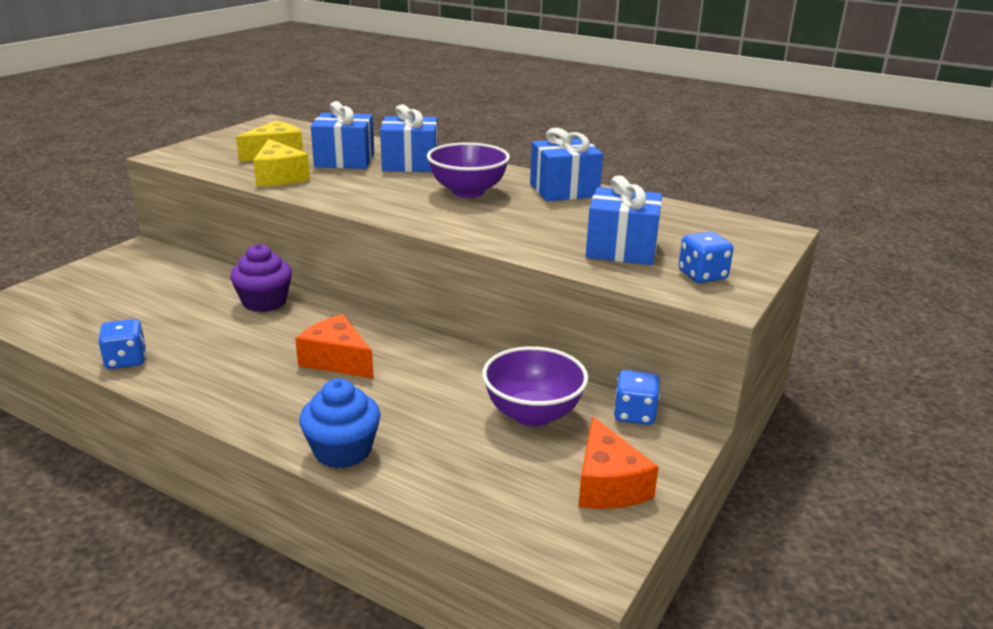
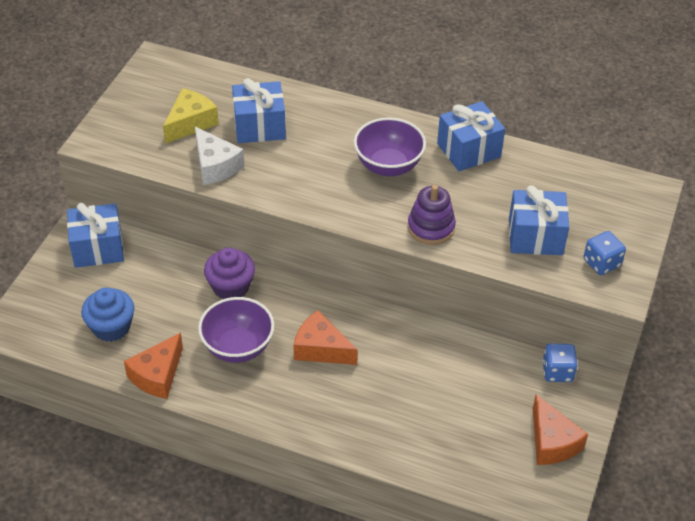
camera: 10 degrees left, 20 degrees up
(126, 360) = (157, 375): blue dice -> orange cheese
(279, 177) = (215, 166): yellow cheese -> white cheese
(342, 451) = (364, 441): blue cupcake -> blue cupcake (111, 327)
(410, 164) = (321, 124): blue gift -> blue gift (98, 248)
(495, 232) = (431, 227): none -> purple stacking toy
(533, 414) = (485, 383): purple bowl -> purple bowl (238, 347)

